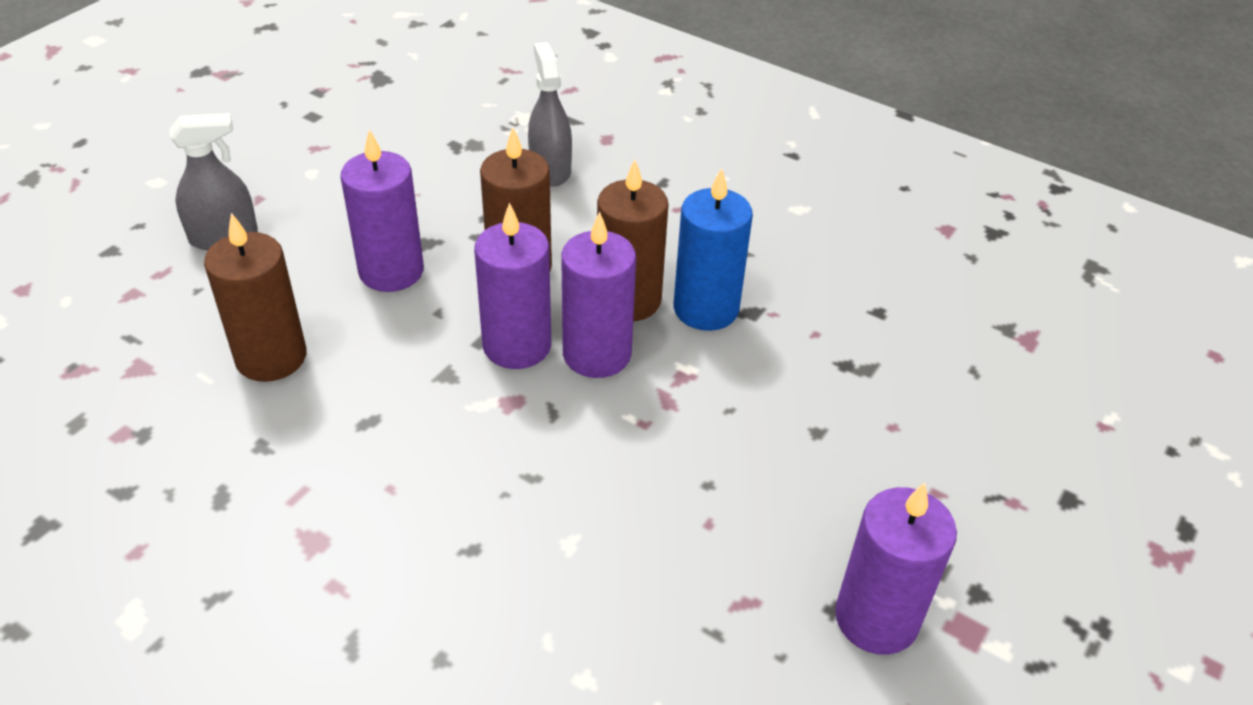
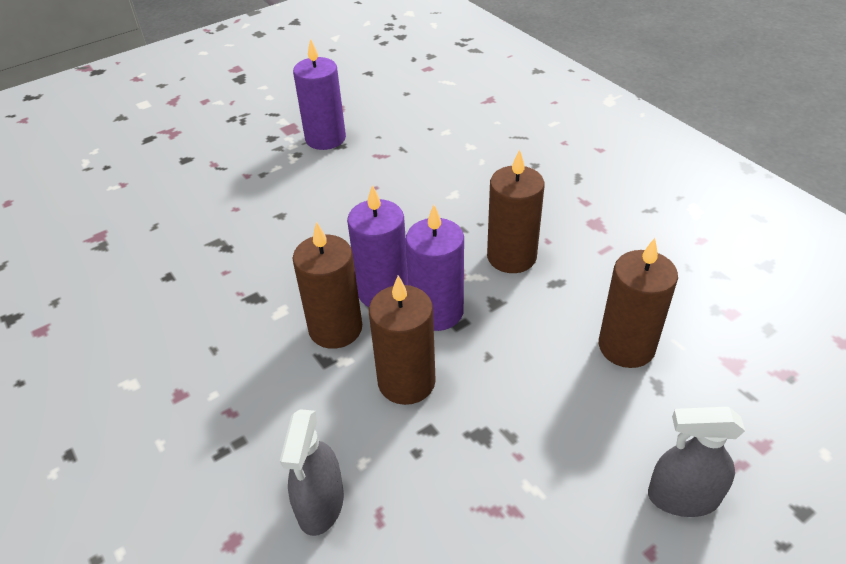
camera: 155 degrees left, 0 degrees up
(391, 271) = (519, 407): purple candle -> none
(440, 445) = (511, 257): none -> brown candle
(706, 309) = (284, 307): blue candle -> none

